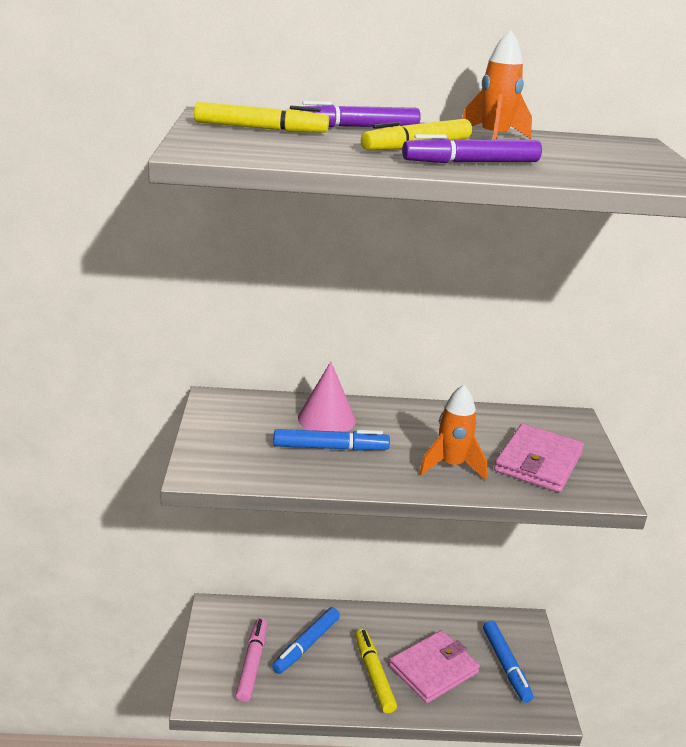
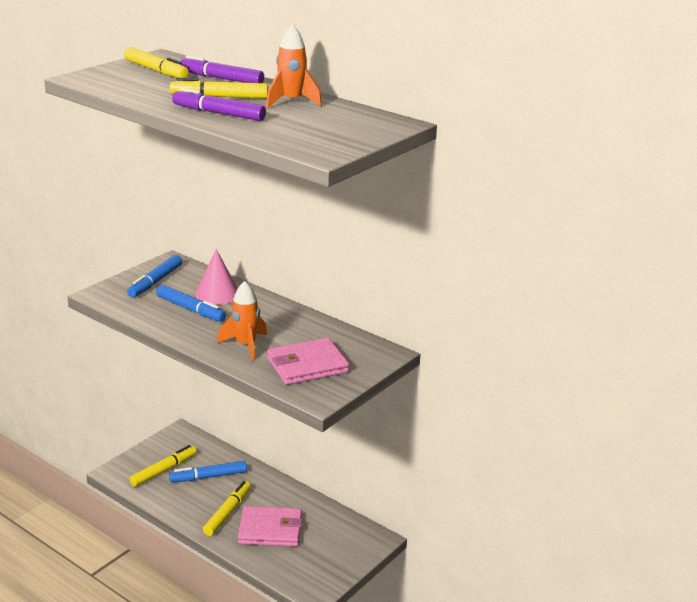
camera: 40 degrees right, 0 degrees up
(252, 664) = (164, 470): pink marker -> yellow marker
(506, 666) = (323, 553): blue marker -> blue marker (155, 282)

